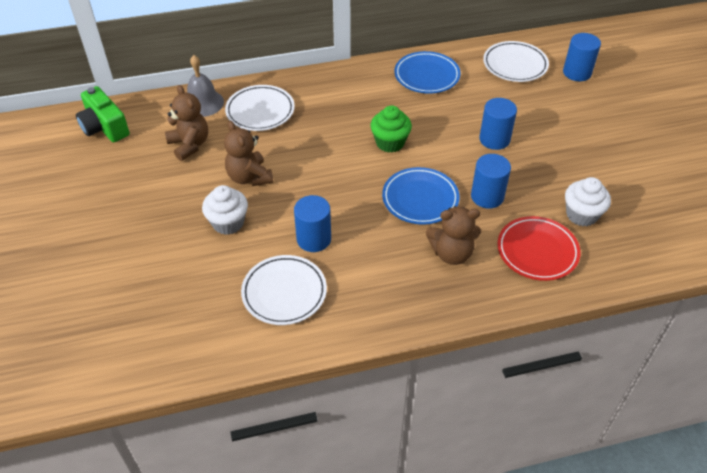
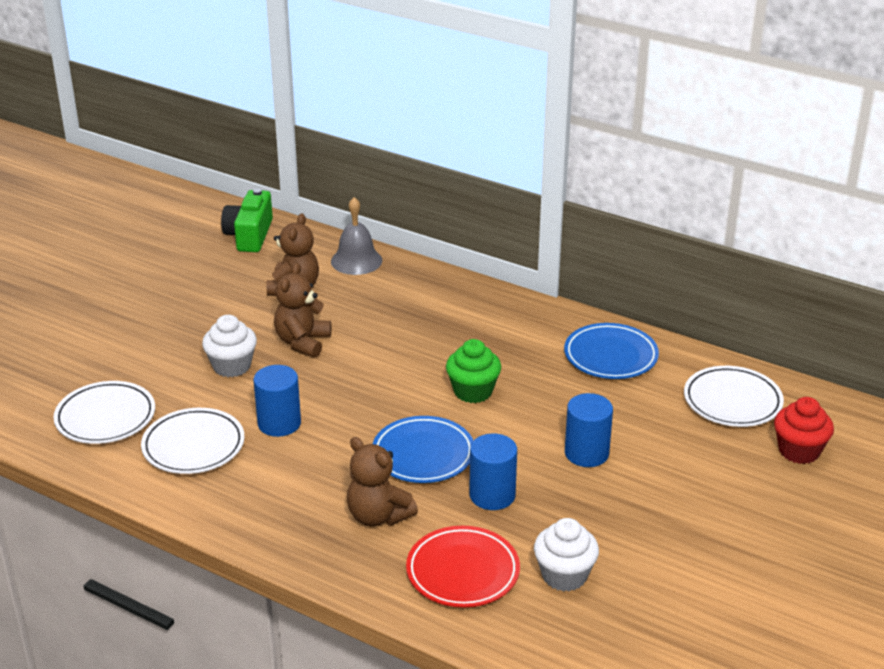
camera: 45 degrees right, 15 degrees down
(260, 111) = (395, 295): white plate -> white plate (105, 417)
(577, 72) = (799, 451): blue cylinder -> red cupcake

